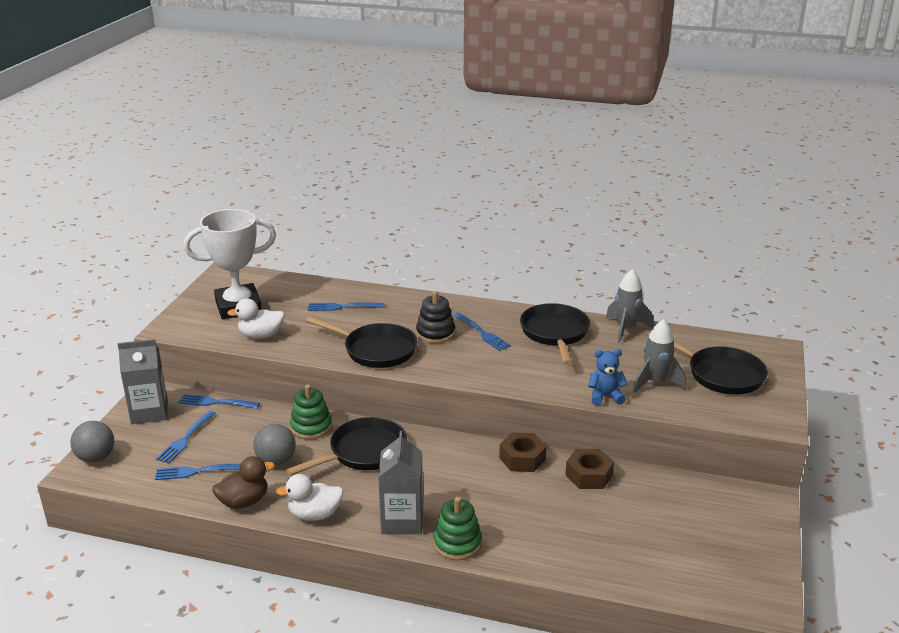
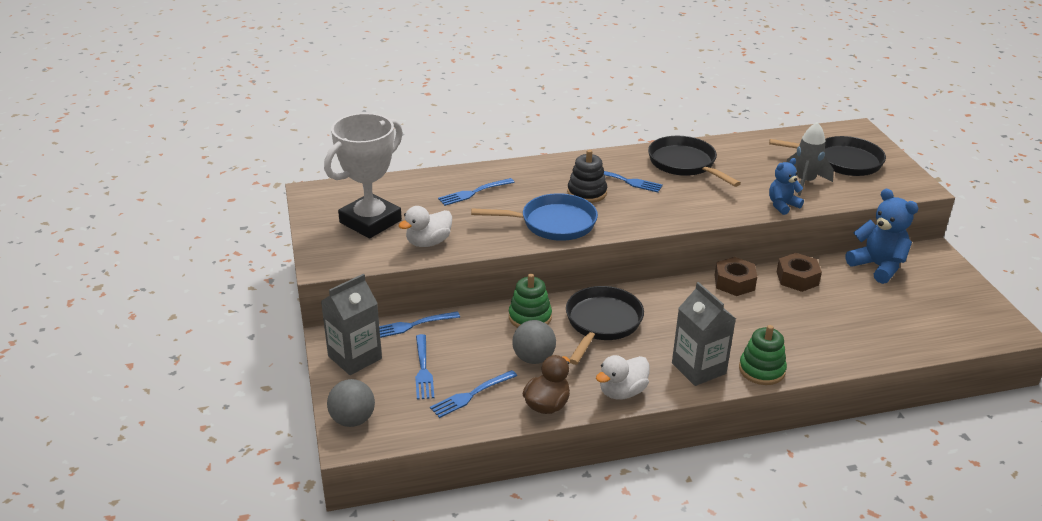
camera: 30 degrees left, 5 degrees up
(376, 350) = (553, 223): black pan -> blue pan
(626, 329) = (734, 144): grey rocket -> none
(687, 492) = (877, 266): none -> blue teddy bear

